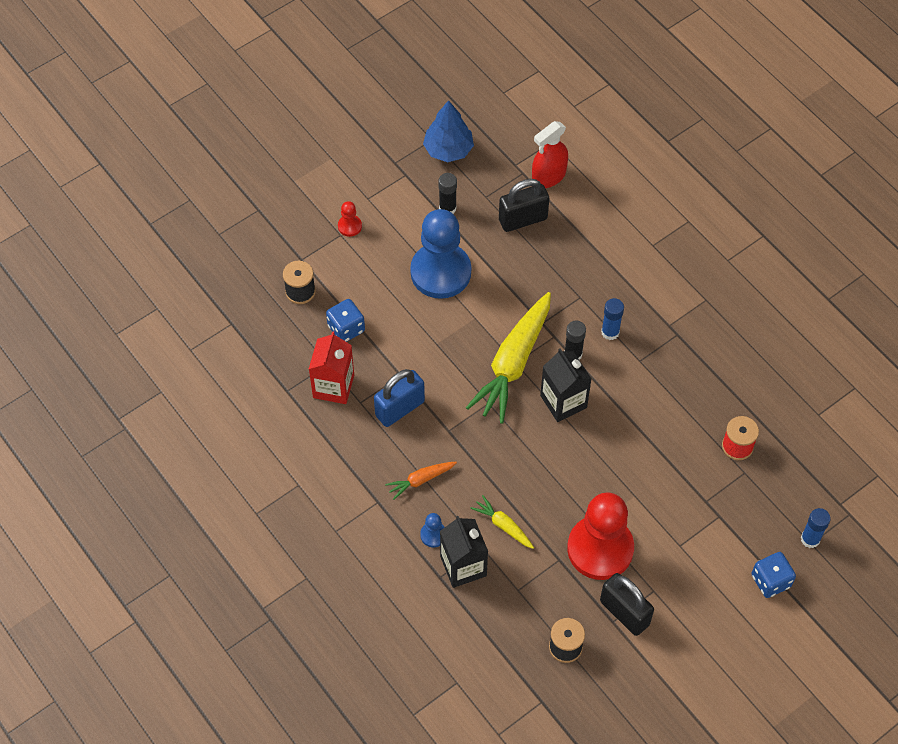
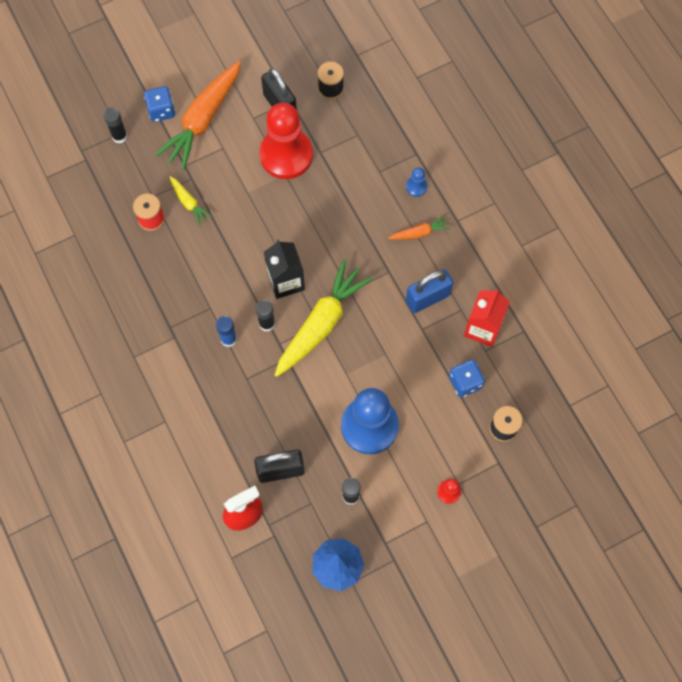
camera: 170 degrees left, 10 degrees up
(463, 566) = (397, 159): black carton -> none
(503, 526) = (358, 185): yellow carrot -> yellow carrot (188, 202)
(714, 578) = (203, 119): none -> orange carrot
(810, 539) = (119, 136): blue glue stick -> black glue stick

